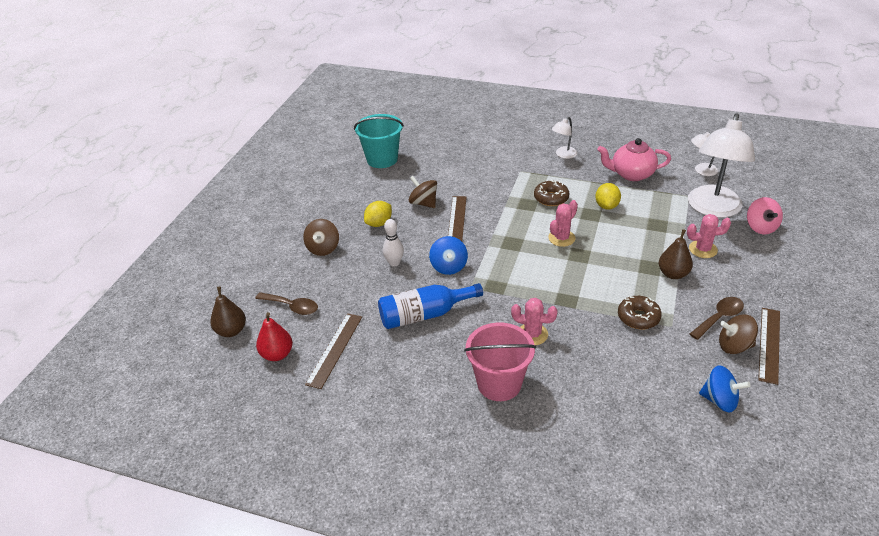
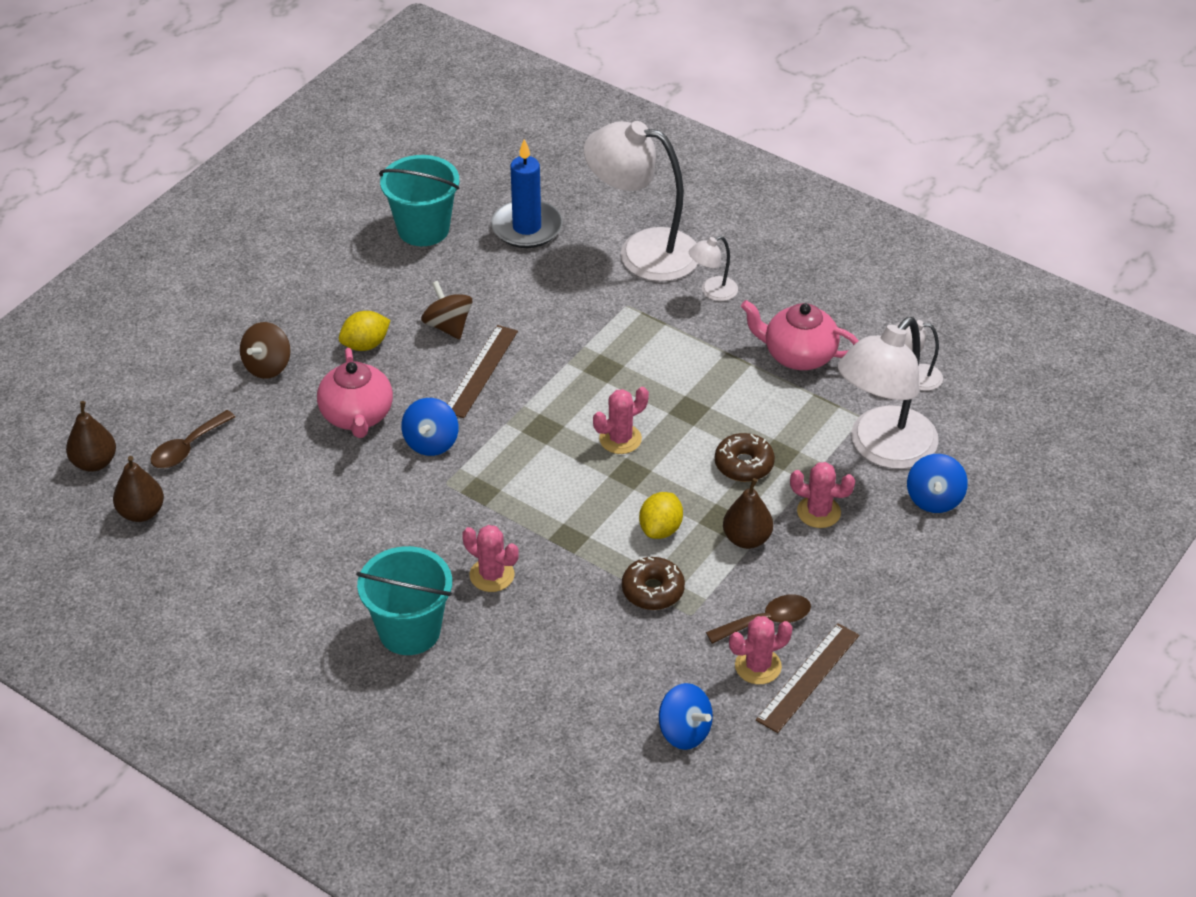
camera: 15 degrees right, 5 degrees up
(277, 354) = (141, 512): red pear -> brown pear
(292, 307) = (187, 448): brown spoon -> brown spoon turned 90 degrees clockwise
(335, 349) = (219, 526): brown ruler -> none
(394, 263) = (357, 416): white bowling pin -> pink teapot
(424, 315) = (360, 507): blue bottle -> none
(441, 147) = (527, 227): none -> blue candle
(499, 384) = (409, 631): pink bucket -> turquoise bucket
(512, 144) = (642, 252): none -> white lamp
(551, 198) = (645, 366): brown donut -> brown donut (744, 464)
(606, 206) = (722, 402): yellow lemon -> yellow lemon (660, 529)
(734, 346) = (758, 666): brown spinning top -> pink cactus
(760, 227) = (934, 499): pink spinning top -> blue spinning top

